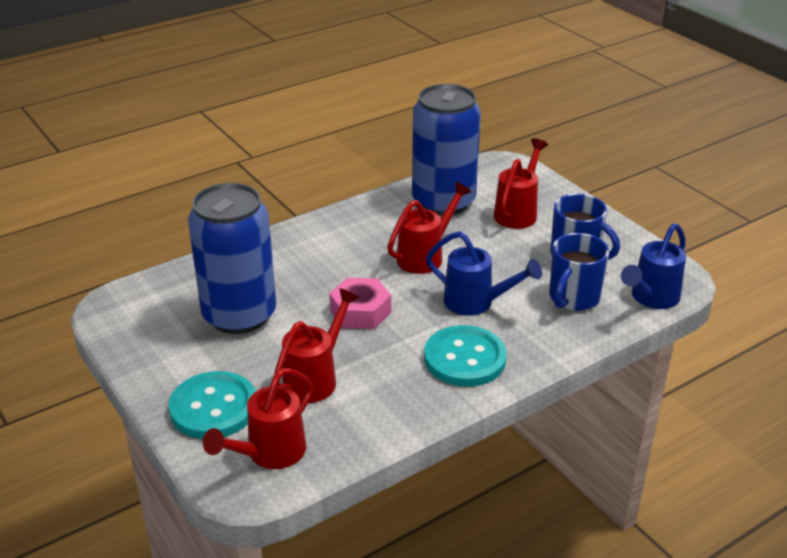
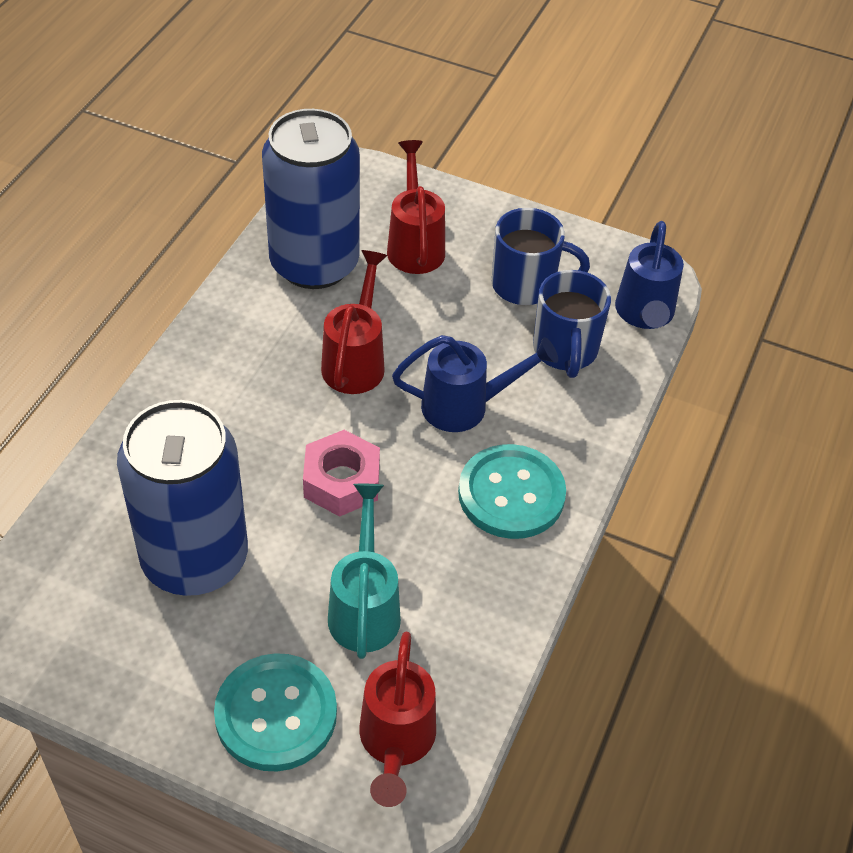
camera: 35 degrees left, 15 degrees up
(316, 378) = (365, 606): red watering can -> turquoise watering can

